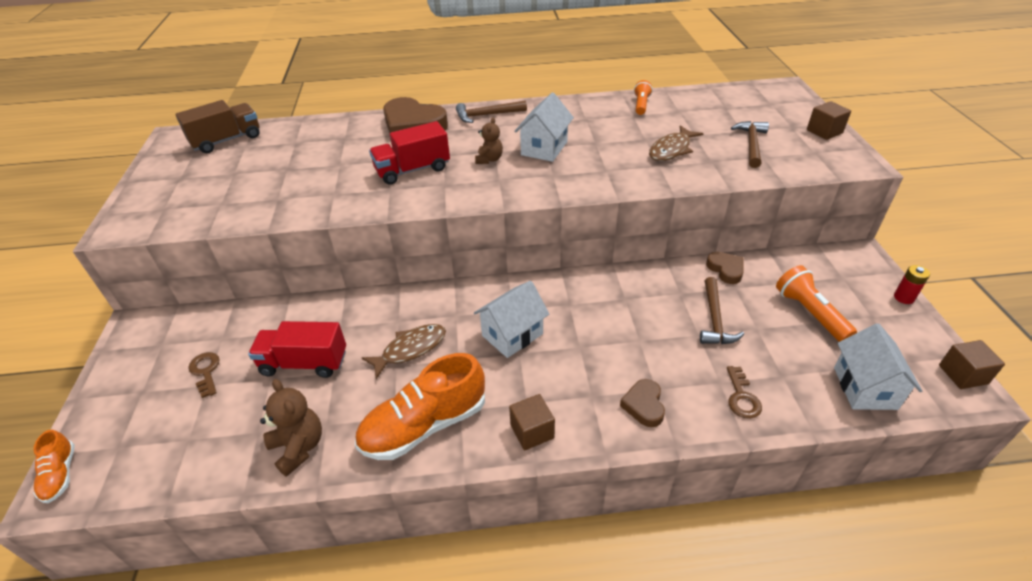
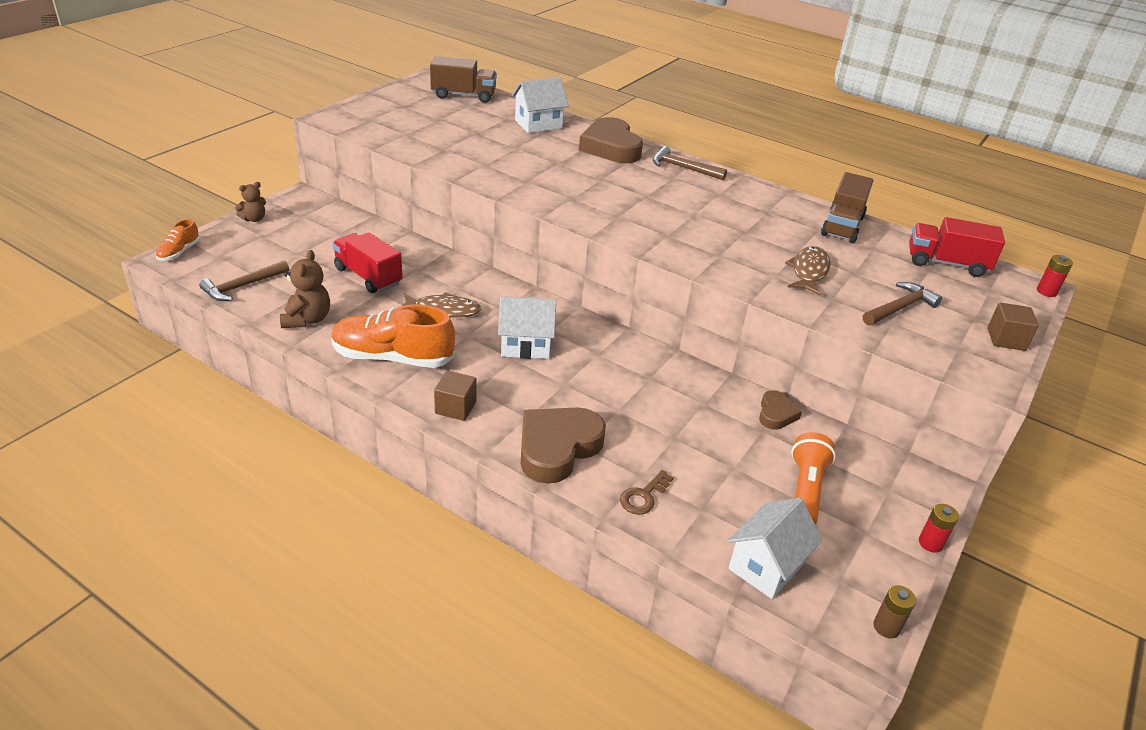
camera: 35 degrees right, 5 degrees down
(205, 372) = (308, 246): brown key -> none
(412, 170) = (563, 177): red truck -> red truck (946, 263)
(489, 159) = (633, 199): brown teddy bear -> brown teddy bear (254, 219)
(544, 148) = (692, 214): white house -> white house (538, 124)
(641, 105) = (842, 226): orange flashlight -> brown truck
(644, 405) = (557, 448): brown heart -> brown heart, size x1.91
(671, 150) = (808, 271): brown fish -> brown fish turned 120 degrees clockwise
(714, 319) = (705, 438): brown hammer -> brown hammer (242, 286)
(794, 88) = (1046, 291): none -> red battery
(963, 374) = (886, 627): brown cube -> brown battery

